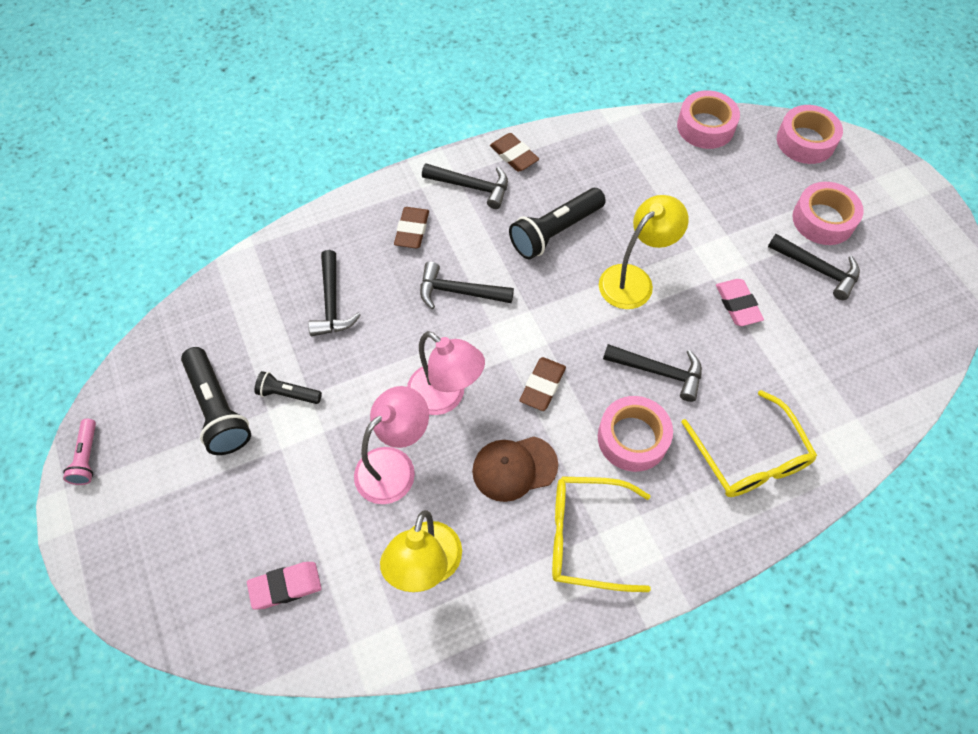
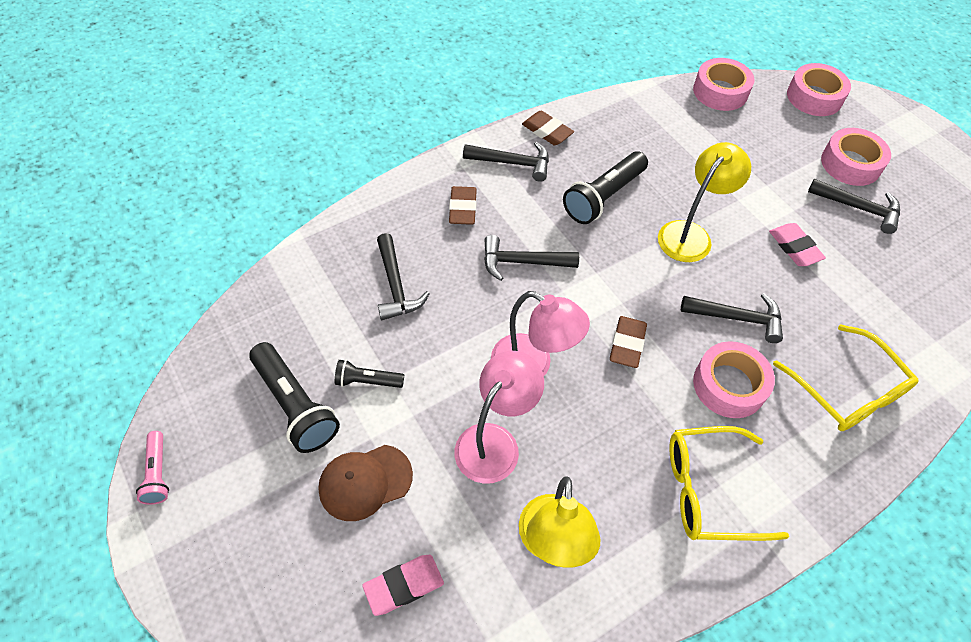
camera: 10 degrees left, 5 degrees down
(514, 468) = (619, 429): brown cap -> brown cap (365, 482)

